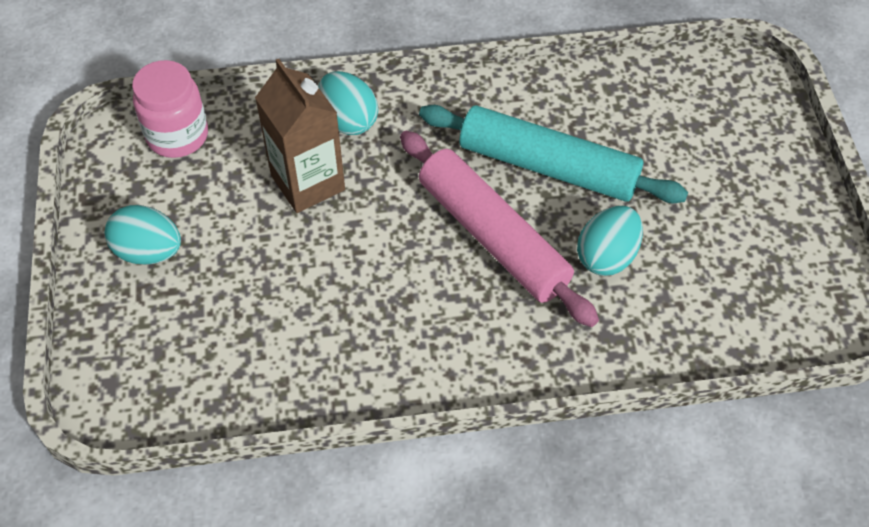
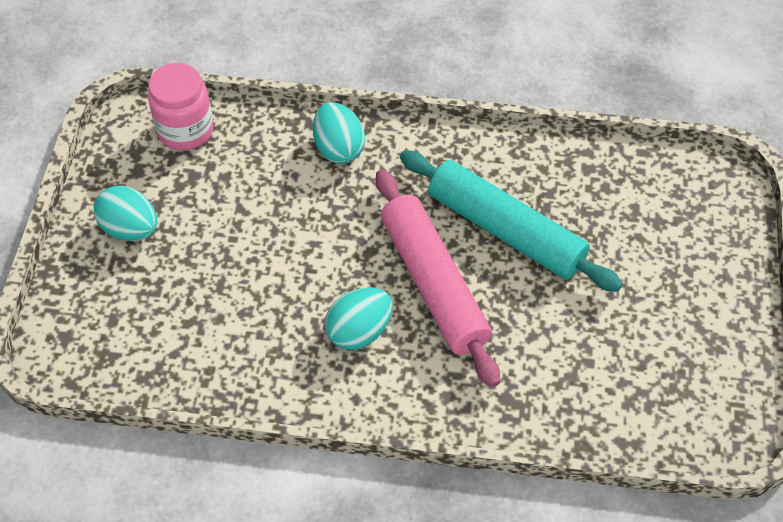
camera: 15 degrees right, 0 degrees up
(308, 183) = (285, 198): brown carton -> none
(607, 256) = (531, 325): turquoise egg -> turquoise egg (359, 331)

